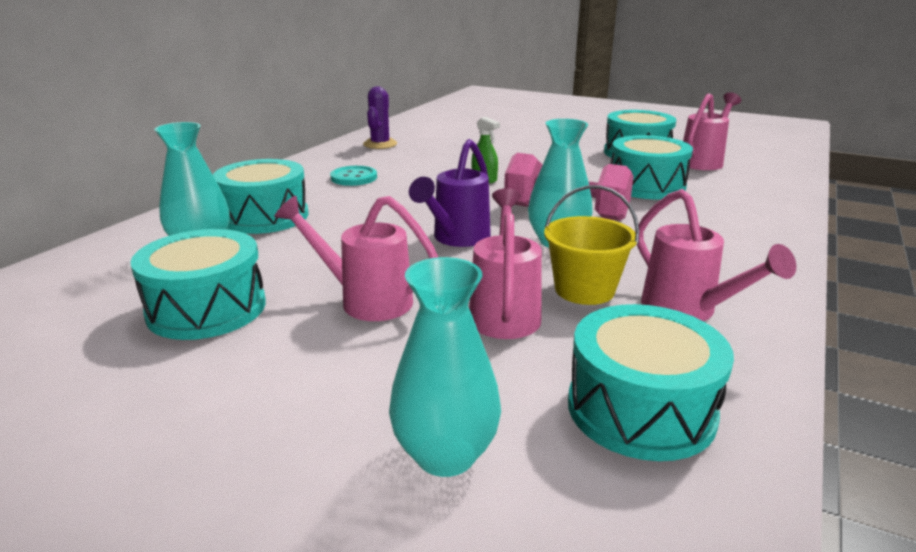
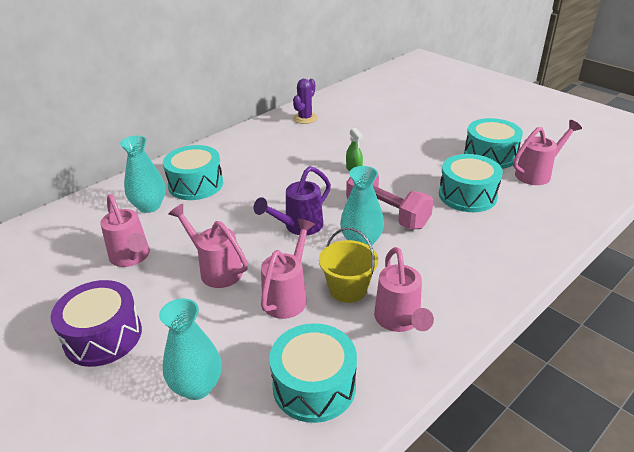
camera: 20 degrees right, 10 degrees up
(207, 308) = (132, 258): turquoise drum -> pink watering can
(211, 420) = (103, 336): none -> purple drum
(354, 178) = (268, 154): turquoise button -> none

